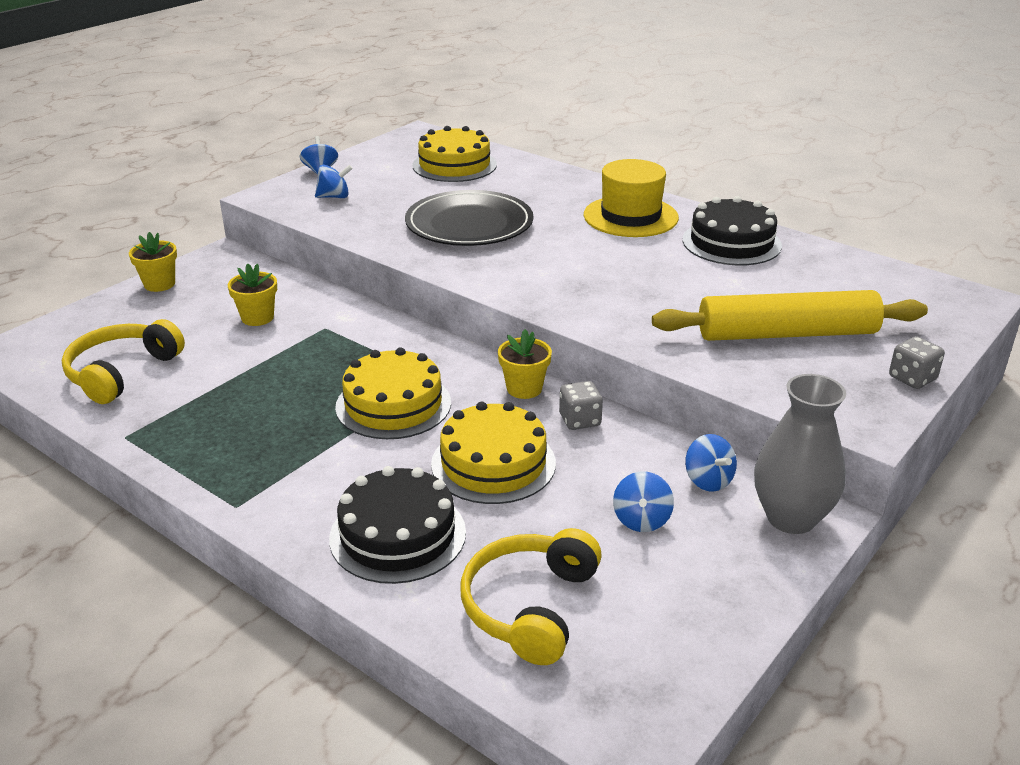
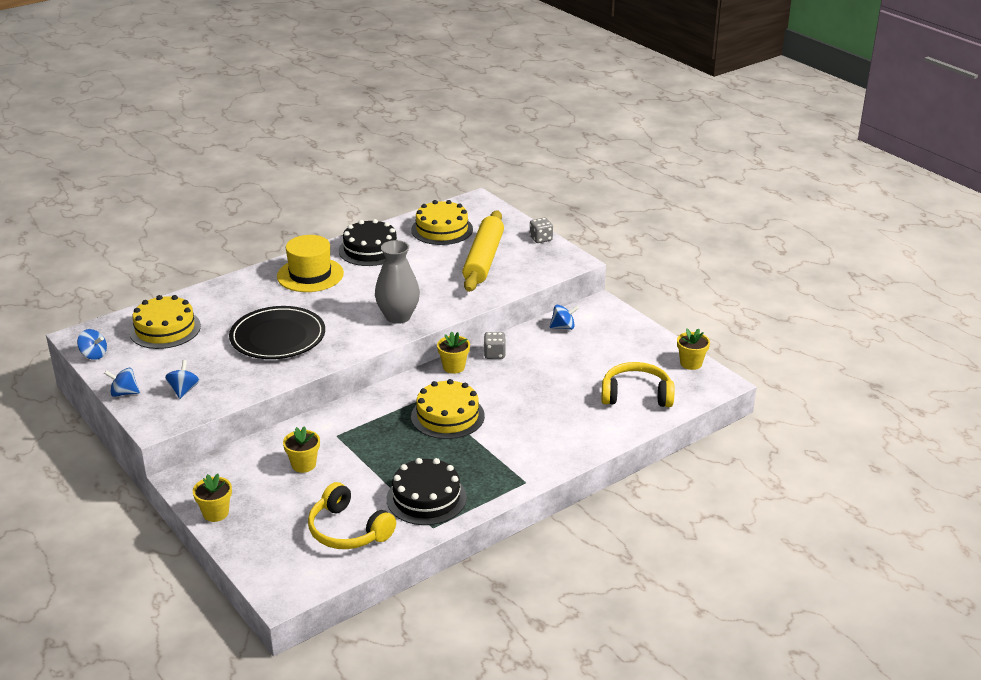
camera: 75 degrees left, 0 degrees up
(398, 535) = (571, 427): black cake -> black cake (426, 498)
(493, 463) = (522, 389): yellow cake -> yellow cake (442, 229)
(530, 606) = (636, 395): yellow headphones -> yellow headphones turned 150 degrees clockwise
(641, 520) = (586, 352): blue spinning top -> blue spinning top (94, 355)
(685, 679) = (691, 363): none -> yellow flower pot
(791, 518) = (599, 312): grey vase -> grey vase (398, 316)

